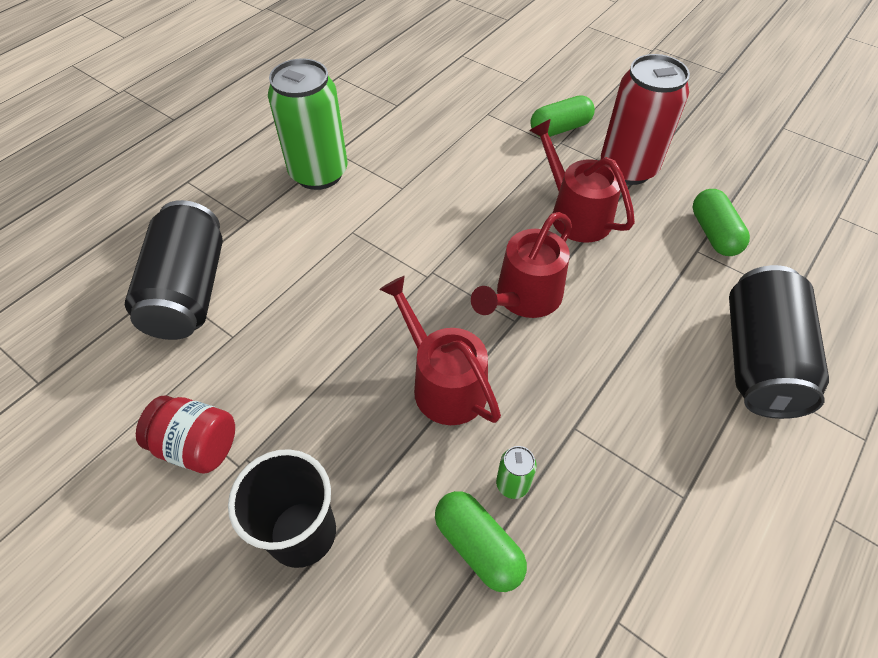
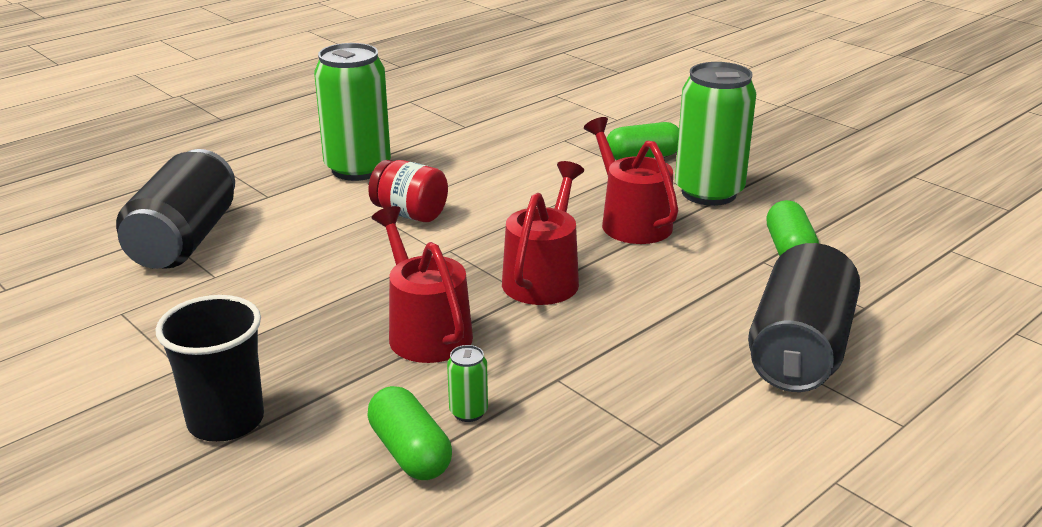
camera: 10 degrees right, 25 degrees down
(197, 446) = (145, 348): red jar -> red jar (410, 214)
(524, 297) = (544, 277): red watering can -> red watering can turned 150 degrees clockwise
(627, 169) = (709, 193): red can -> green can

